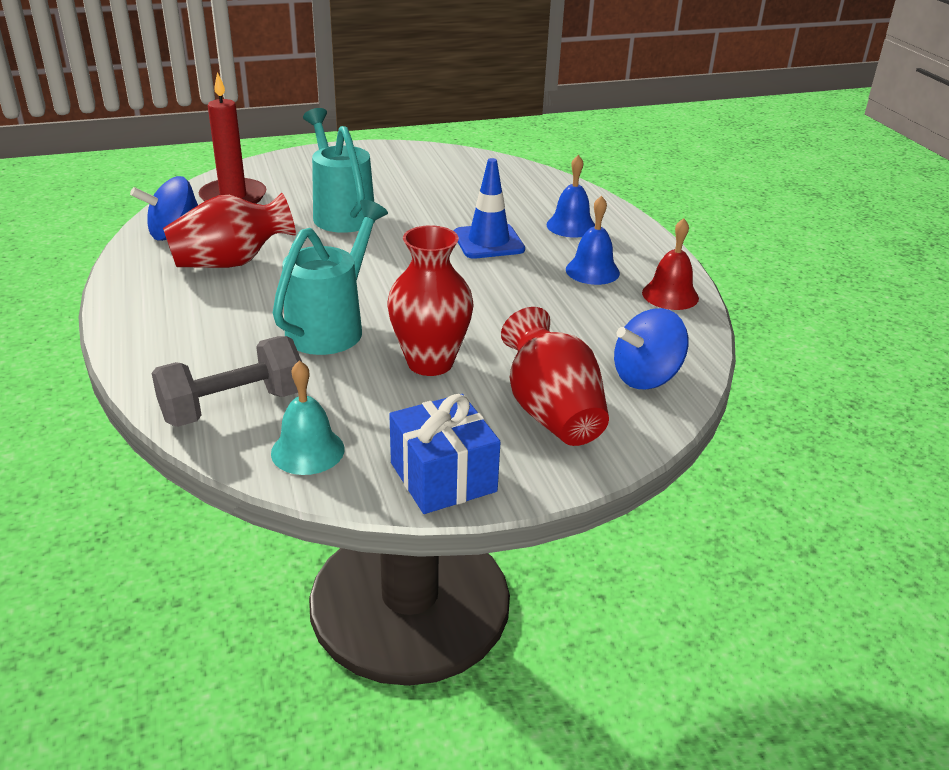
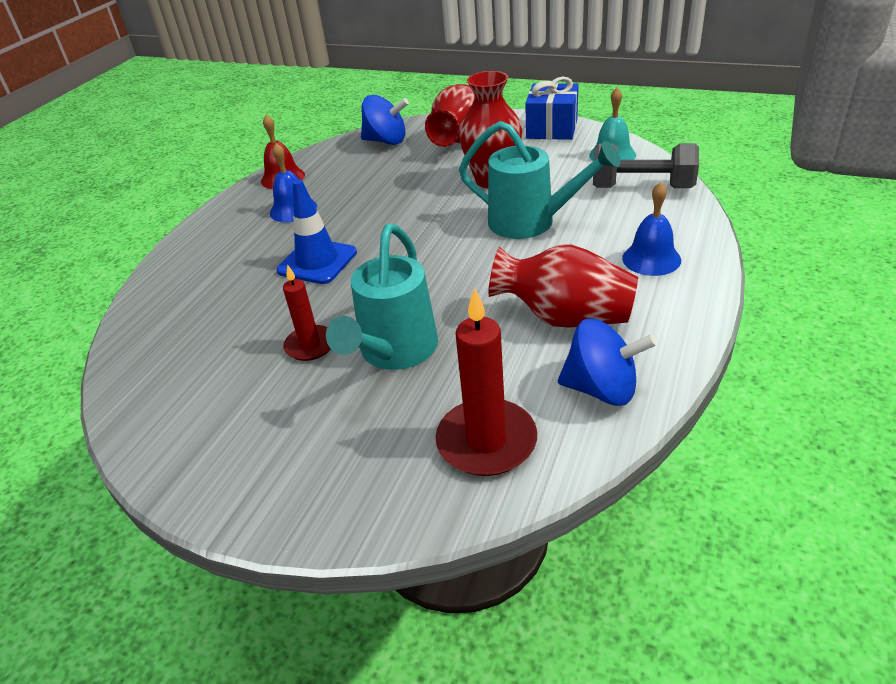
camera: 135 degrees left, 5 degrees up
(331, 327) = (531, 222): turquoise watering can -> turquoise watering can turned 135 degrees counterclockwise
(405, 202) = (310, 345): none -> red candle
(571, 226) = (229, 255): blue bell -> blue bell (651, 259)

